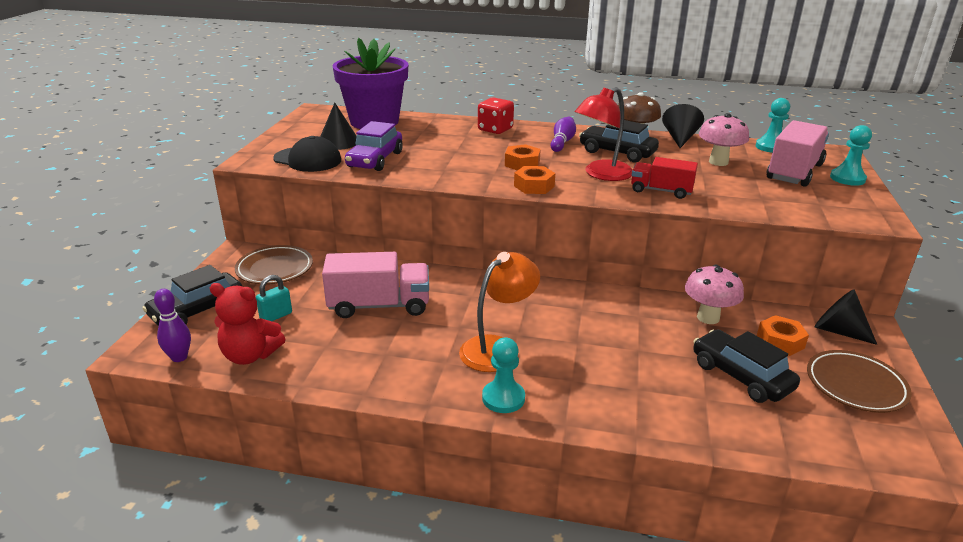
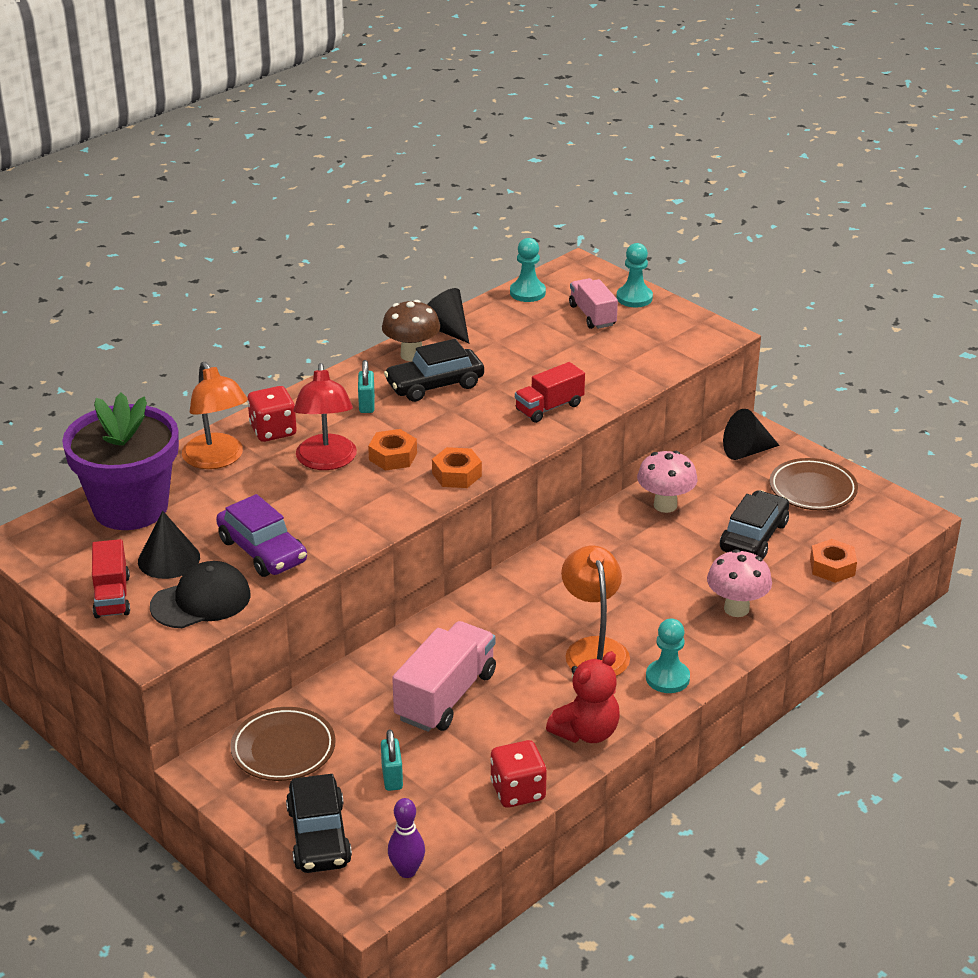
camera: 55 degrees left, 5 degrees up
(250, 355) = (452, 817): red teddy bear -> red teddy bear (586, 732)
(289, 140) = (112, 596): none -> red truck
(300, 374) = (518, 791): none -> red dice
(447, 126) = (217, 459): none -> orange lamp
(562, 142) = (366, 405): purple bowling pin -> turquoise padlock
(601, 174) = (475, 421): red lamp -> red lamp (326, 461)
(718, 162) = (525, 341): pink mushroom -> pink mushroom (736, 609)
(741, 376) = (753, 536): black car -> black car turned 120 degrees clockwise
(780, 341) = (731, 489): orange nut -> orange nut (832, 567)
(794, 172) = (592, 315): pink truck -> pink truck, size x0.63

